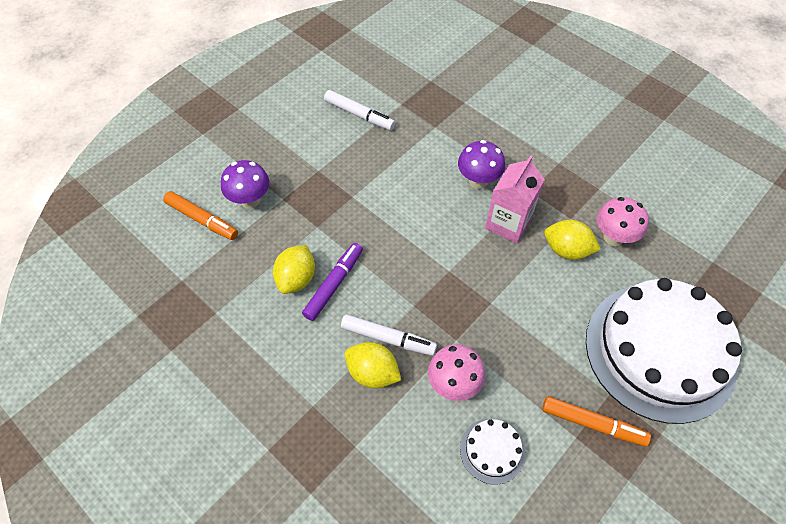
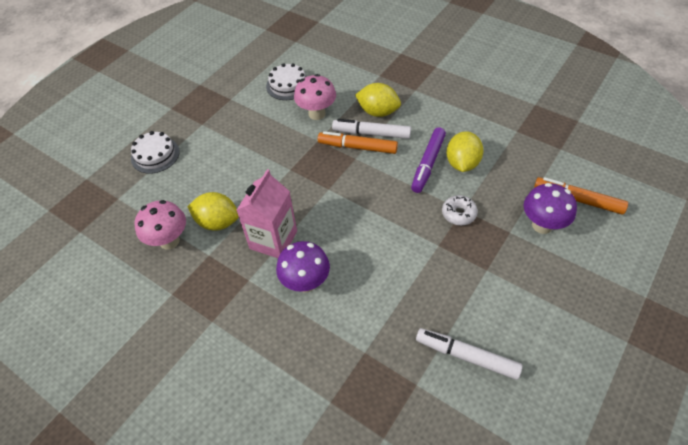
camera: 175 degrees right, 5 degrees down
(322, 223) = (458, 214): none -> white donut
(592, 423) = (217, 107): orange marker -> orange marker (357, 147)
(660, 351) = (155, 155): white cake -> white cake, size x0.41

